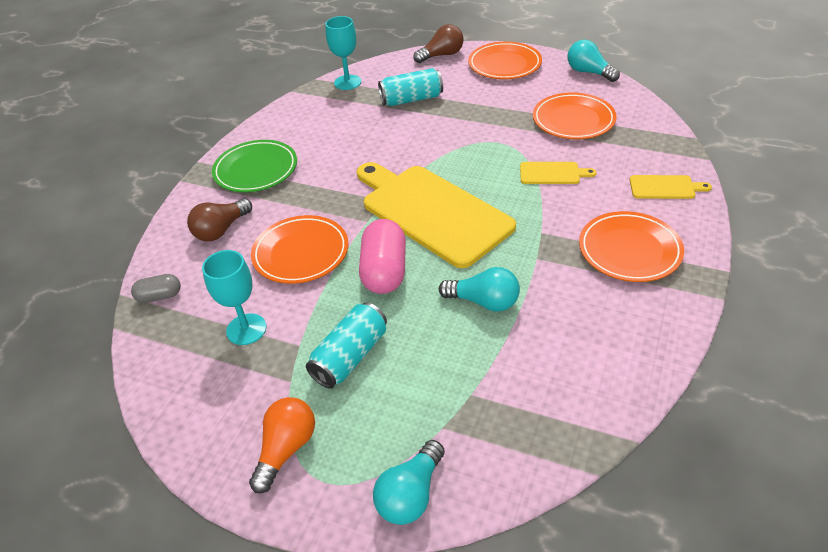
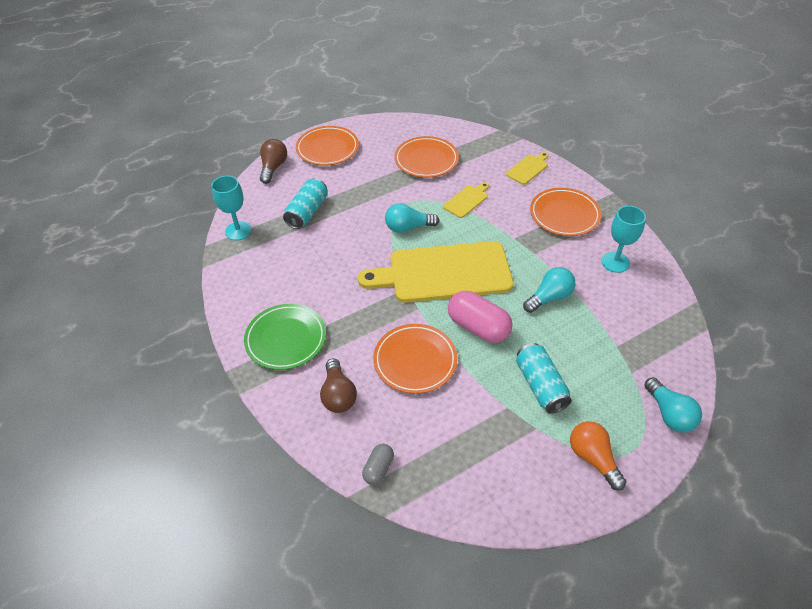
camera: 55 degrees left, 5 degrees up
(246, 329) = (465, 430): turquoise goblet -> turquoise goblet (615, 262)
(589, 72) = (386, 123): turquoise light bulb -> turquoise light bulb (408, 227)

